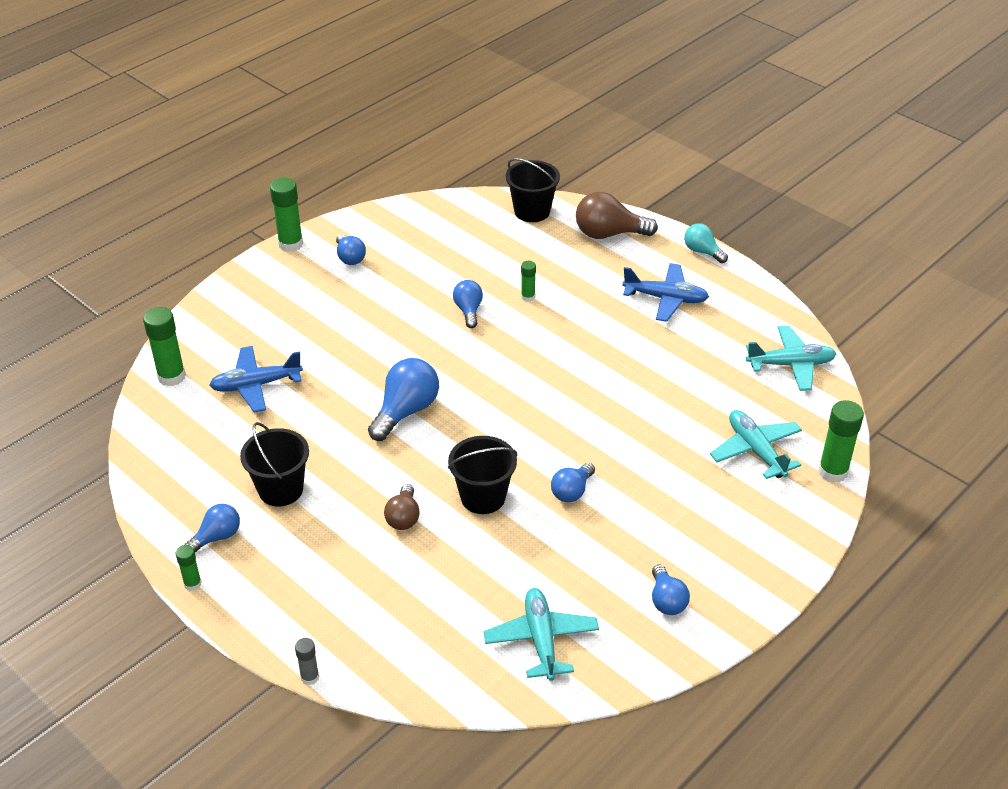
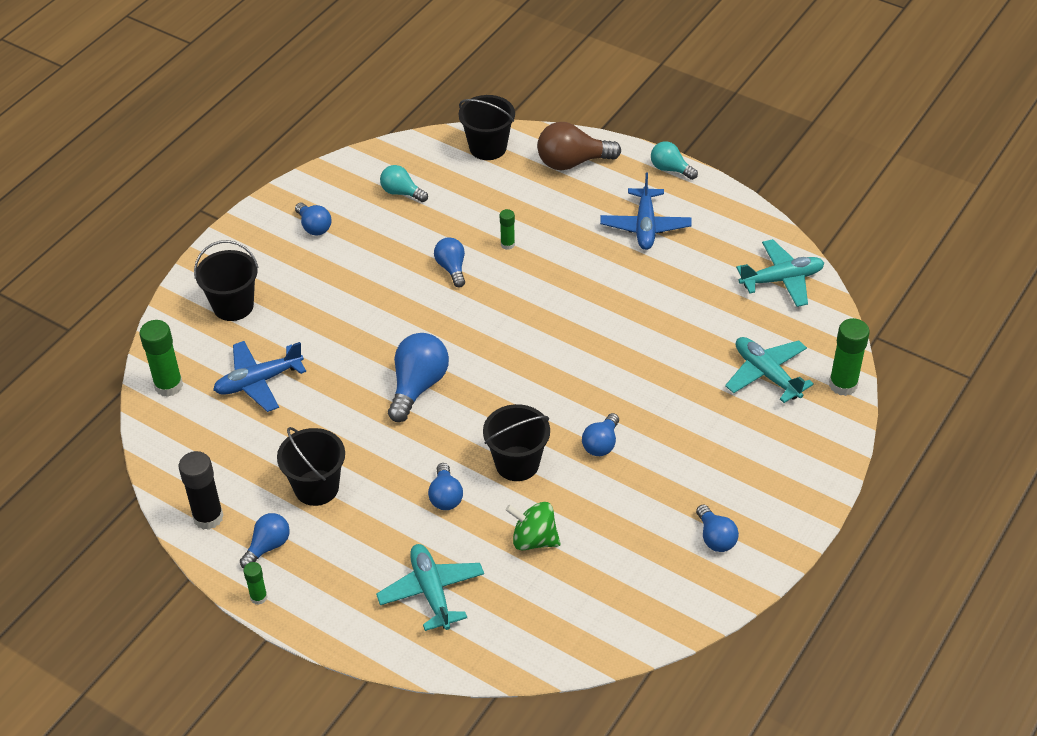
camera: 10 degrees left, 5 degrees up
(169, 501) = (208, 517): none -> black glue stick
(254, 315) = (233, 306): none -> black bucket
(291, 244) = (247, 220): green glue stick -> none
(310, 677) = (400, 669): grey glue stick -> none
(403, 517) = (445, 496): brown light bulb -> blue light bulb
(440, 239) = (401, 192): none -> turquoise light bulb
(480, 572) = (534, 539): none -> green spinning top
(541, 639) = (608, 595): turquoise plane -> turquoise plane (431, 592)
(665, 298) = (645, 226): blue plane -> blue plane turned 90 degrees clockwise

